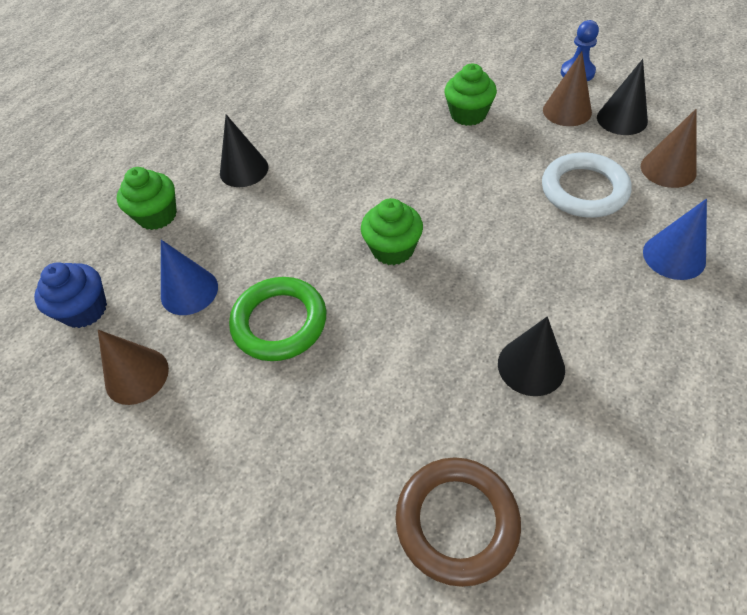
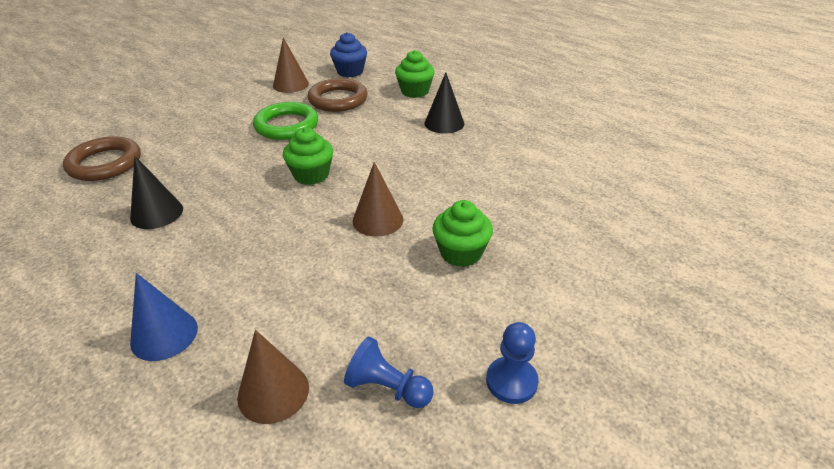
camera: 100 degrees right, 15 degrees down
(189, 291) = (338, 99): blue cone -> brown ring
(567, 111) = (430, 337): brown cone -> brown cone (378, 220)
(584, 190) = (294, 303): white ring -> none
(622, 119) = (387, 388): black cone -> blue pawn

